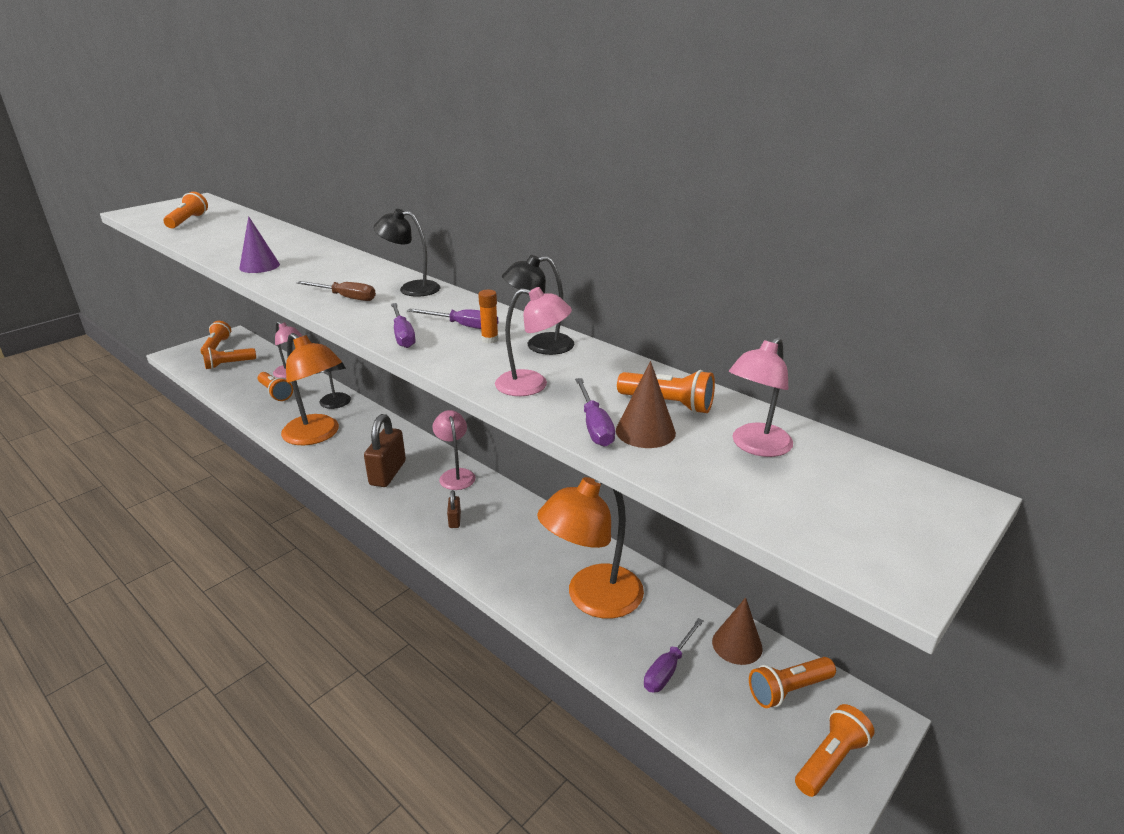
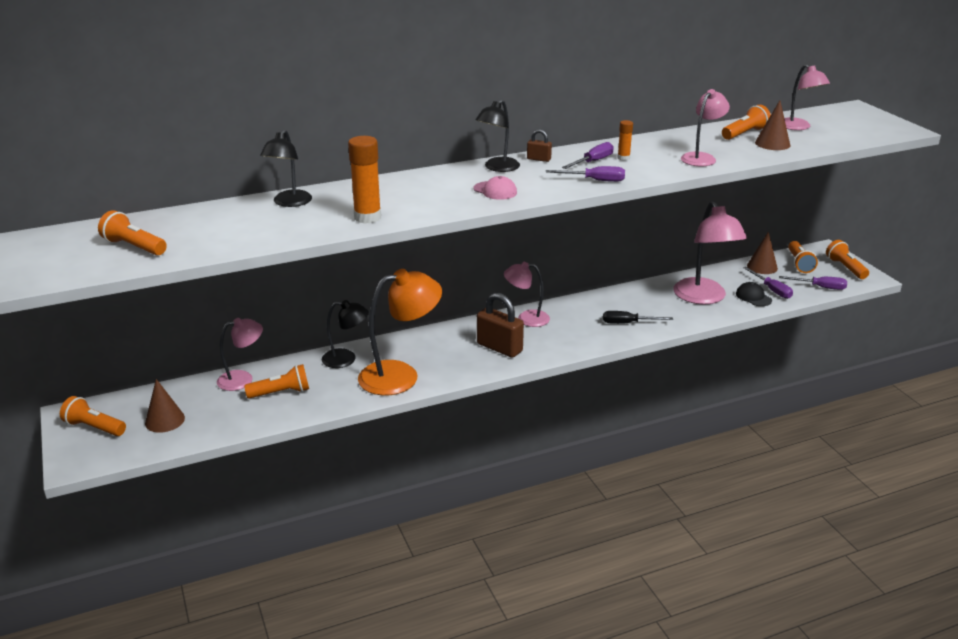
camera: 65 degrees left, 0 degrees up
(229, 364) = (165, 420): orange flashlight -> brown cone
(259, 266) = (367, 217): purple cone -> orange glue stick
(346, 297) = (495, 191): brown screwdriver -> pink cap
(454, 520) = (588, 329): brown padlock -> brown padlock (538, 159)
(484, 546) = (628, 323): none -> black screwdriver
(540, 345) = (644, 147): black lamp -> black lamp (289, 203)
(592, 599) = (703, 298): orange lamp -> pink lamp
(594, 426) = (761, 152): purple screwdriver -> purple screwdriver (820, 287)
(630, 650) = (753, 297): none -> black cap

